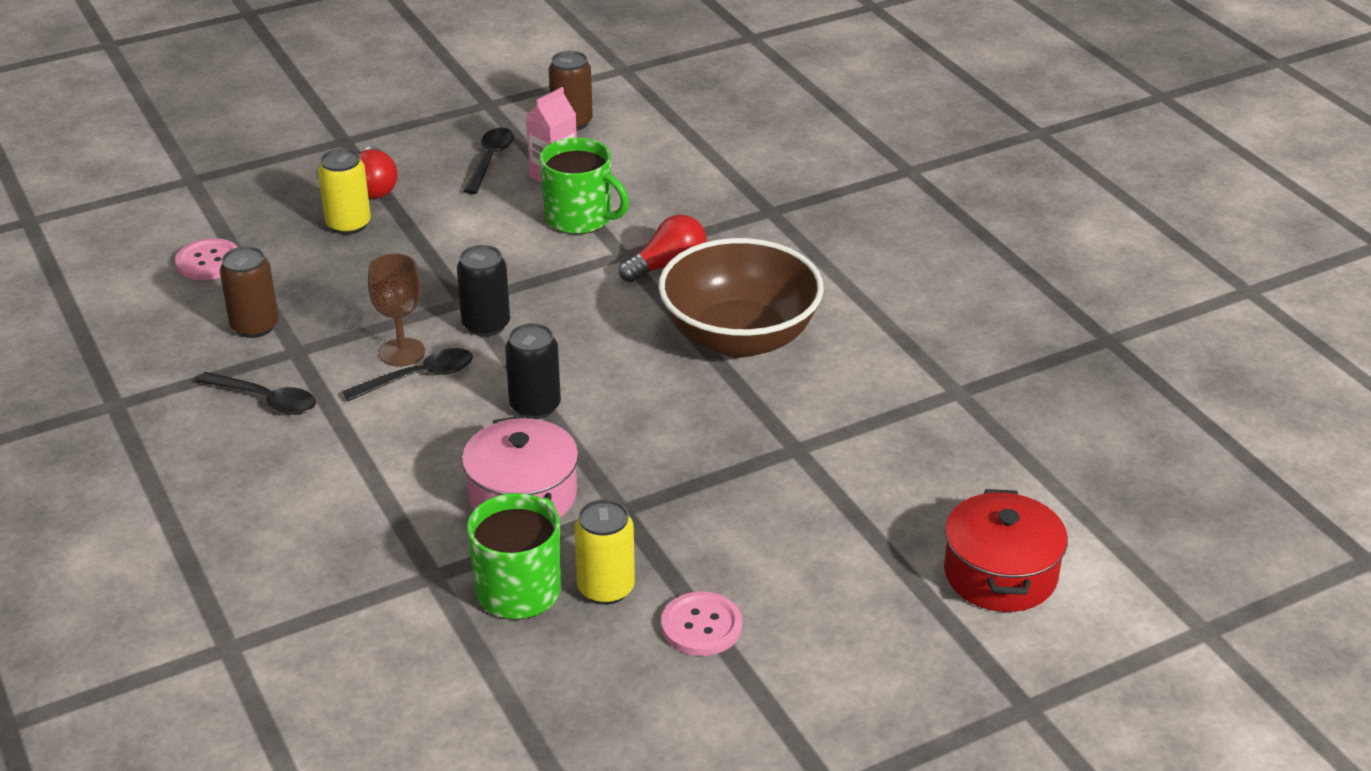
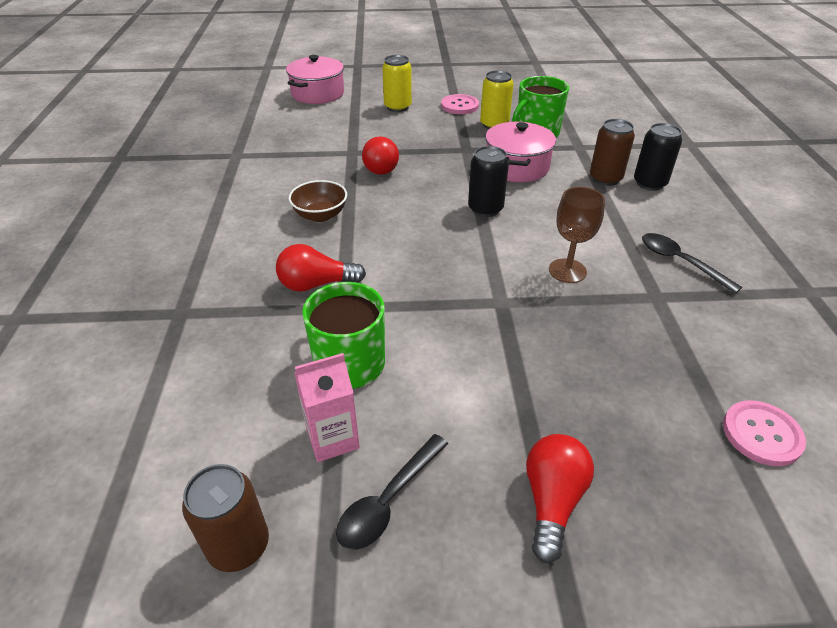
camera: 155 degrees left, 5 degrees up
(255, 326) = (696, 331): brown can -> brown can (605, 178)
(348, 224) = (594, 440): yellow can -> yellow can (397, 107)
(419, 377) = (559, 248): black spoon -> none
(486, 325) = (492, 275): black can -> black can (649, 183)
(727, 434) = (382, 166): none -> red light bulb
(739, 338) = (320, 215): brown bowl -> brown bowl, size x0.48
(1000, 574) = (318, 94): red pot -> pink pot

